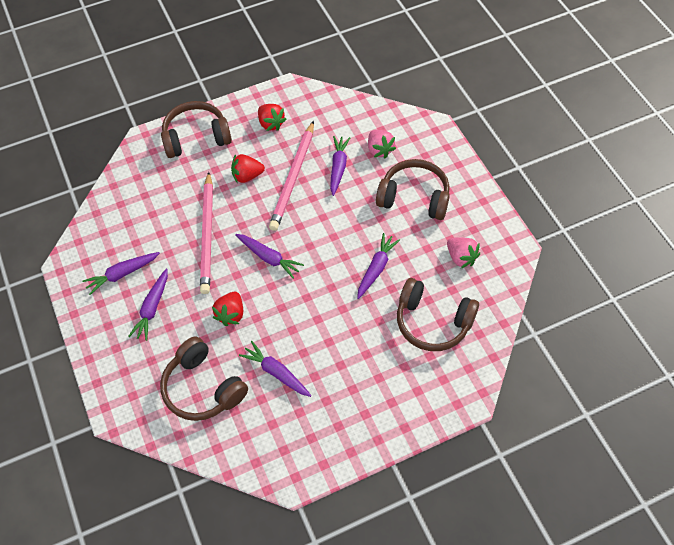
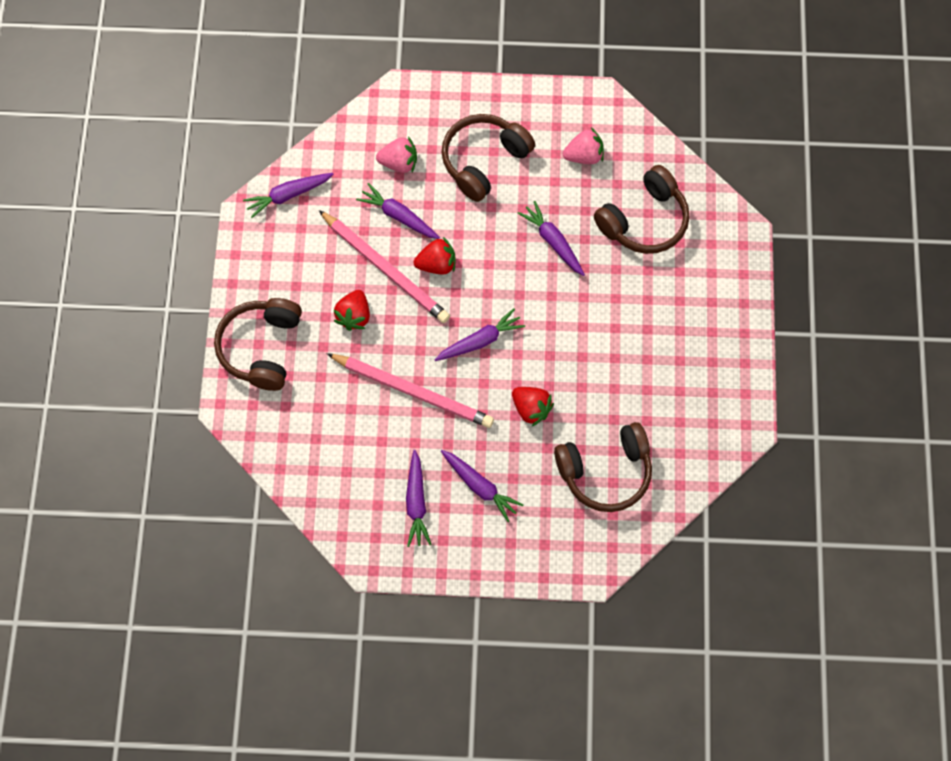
camera: 65 degrees left, 10 degrees up
(271, 124) = (290, 258): red strawberry -> red strawberry (437, 264)
(276, 373) = (625, 393): purple carrot -> purple carrot (288, 195)

